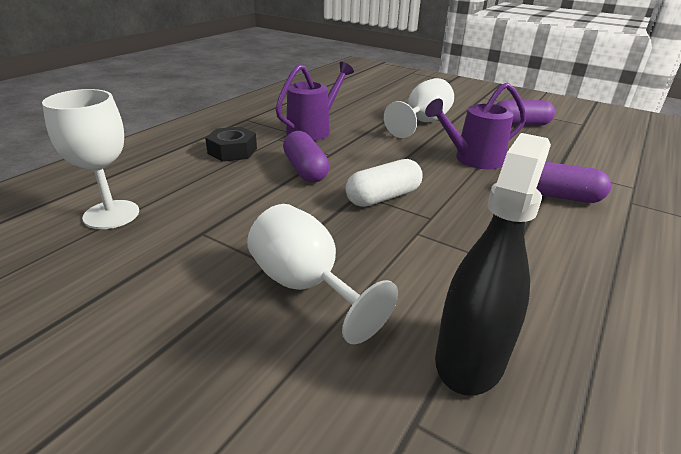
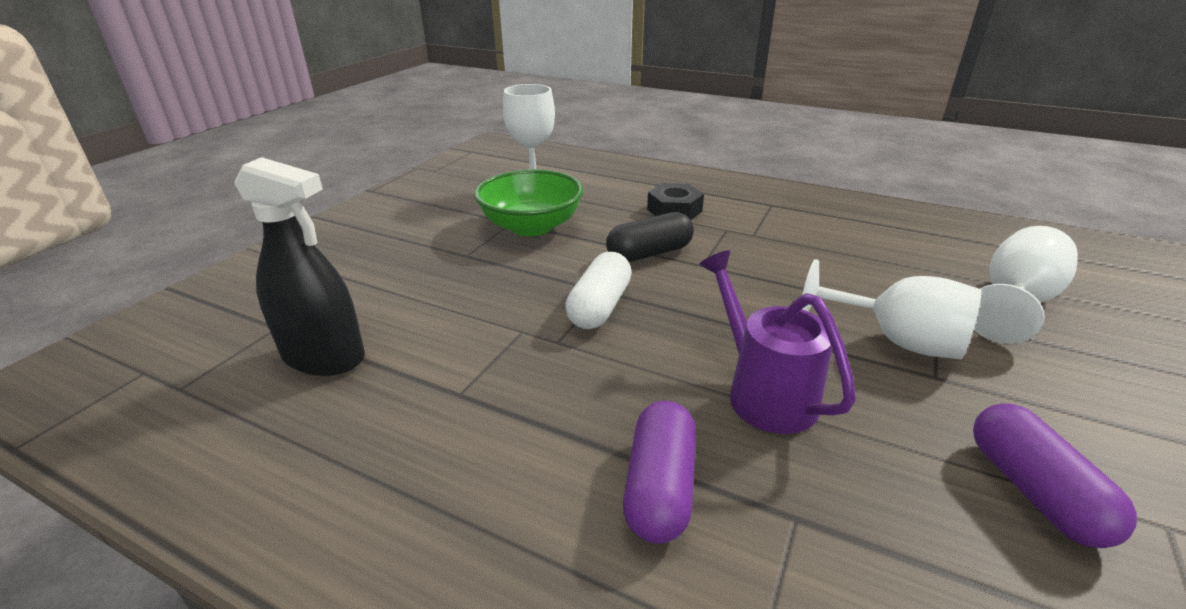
camera: 85 degrees right, 0 degrees up
(221, 220) = (531, 226): none -> green bowl
(305, 170) = (649, 253): purple capsule -> black capsule
(306, 286) = (433, 274): white goblet -> white goblet (1014, 303)
(313, 130) = (772, 247): purple watering can -> none
(383, 197) = (600, 307): white capsule -> white capsule turned 60 degrees clockwise

